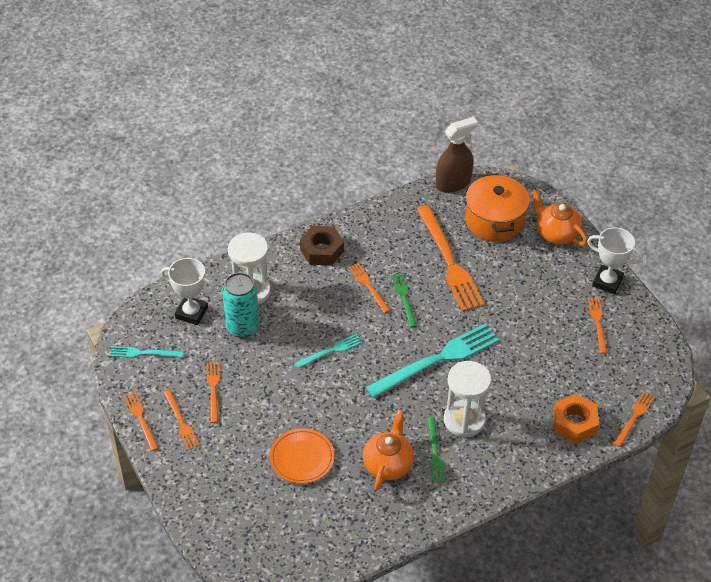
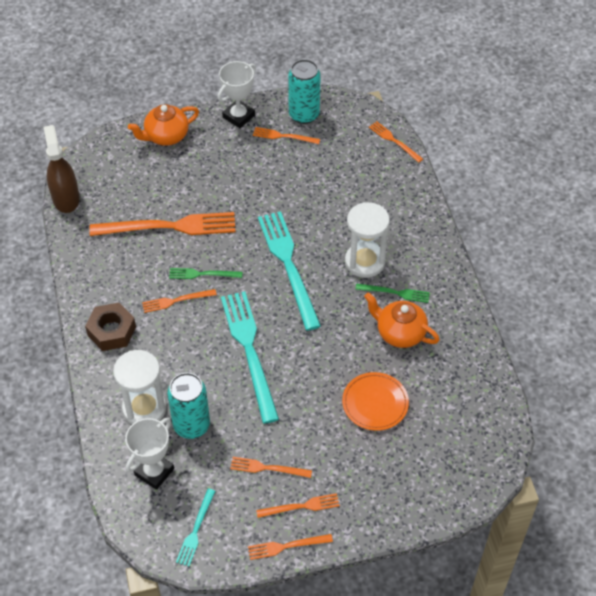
camera: 75 degrees left, 5 degrees up
(331, 351) = (249, 351): turquoise fork -> turquoise fork, size x2.03
(494, 221) = (130, 178): orange pot -> none
(574, 423) = (389, 183): orange nut -> none
(634, 333) = (304, 115): none -> turquoise can

